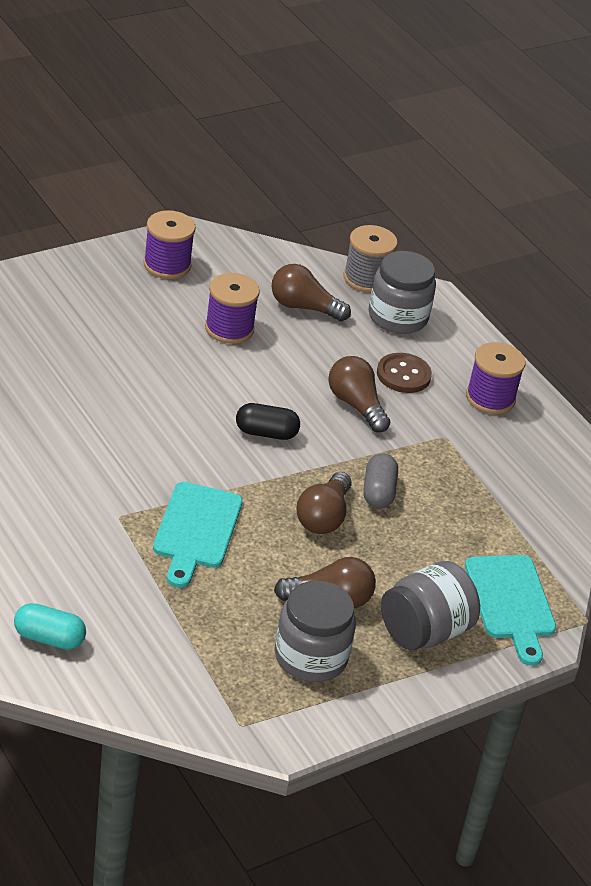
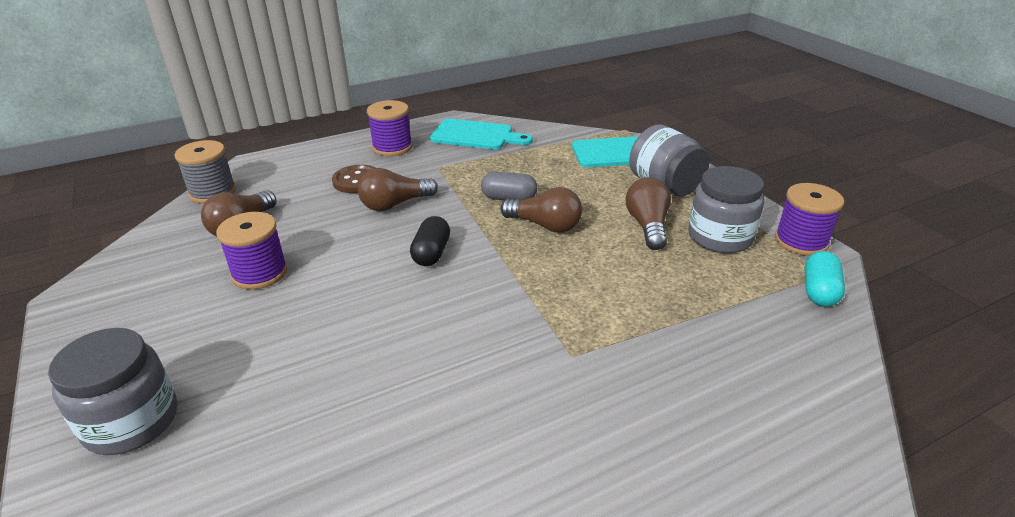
camera: 80 degrees left, 5 degrees down
(49, 638) = (789, 411): turquoise capsule -> turquoise capsule (819, 291)
(167, 265) = (119, 318): purple spool -> purple spool (801, 241)
(196, 530) = (580, 298): turquoise cutting board -> turquoise cutting board (476, 135)
(397, 317) = (275, 180): grey jar -> grey jar (131, 421)

